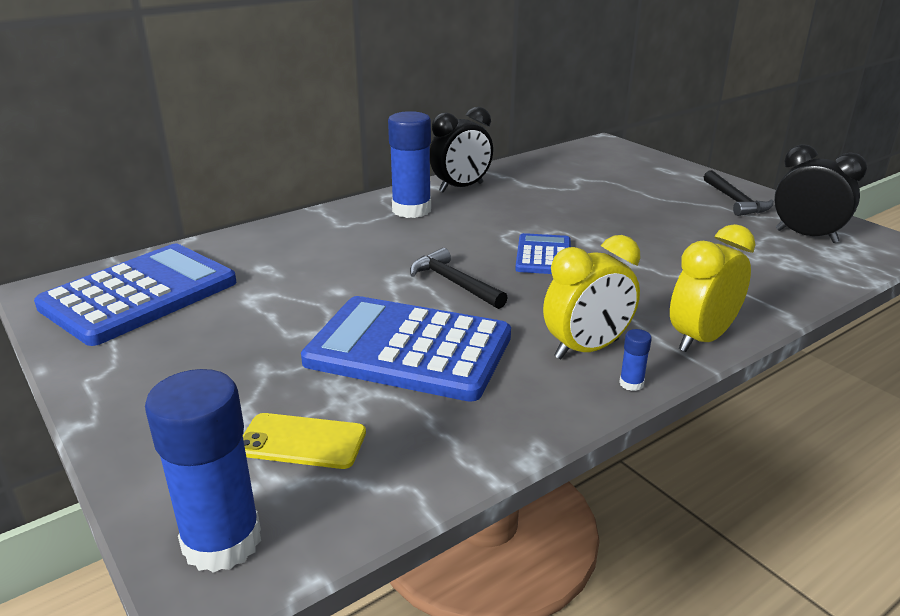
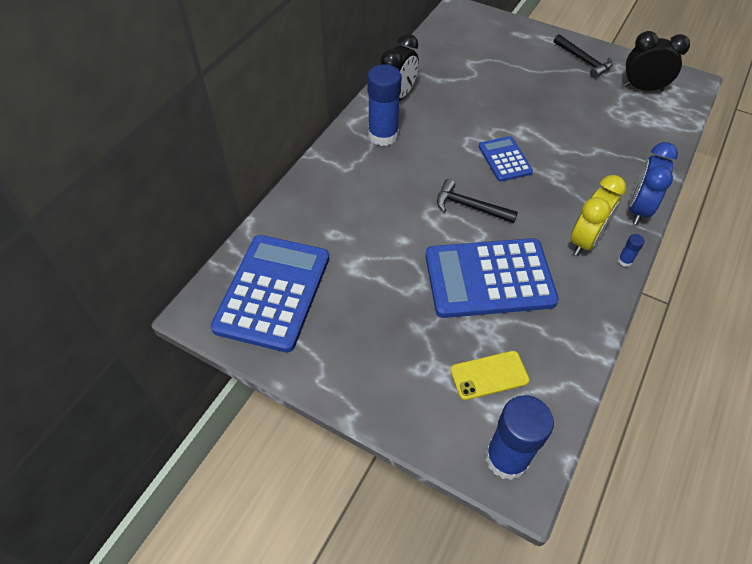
camera: 25 degrees left, 25 degrees up
(701, 338) = (638, 209): yellow clock -> blue clock

